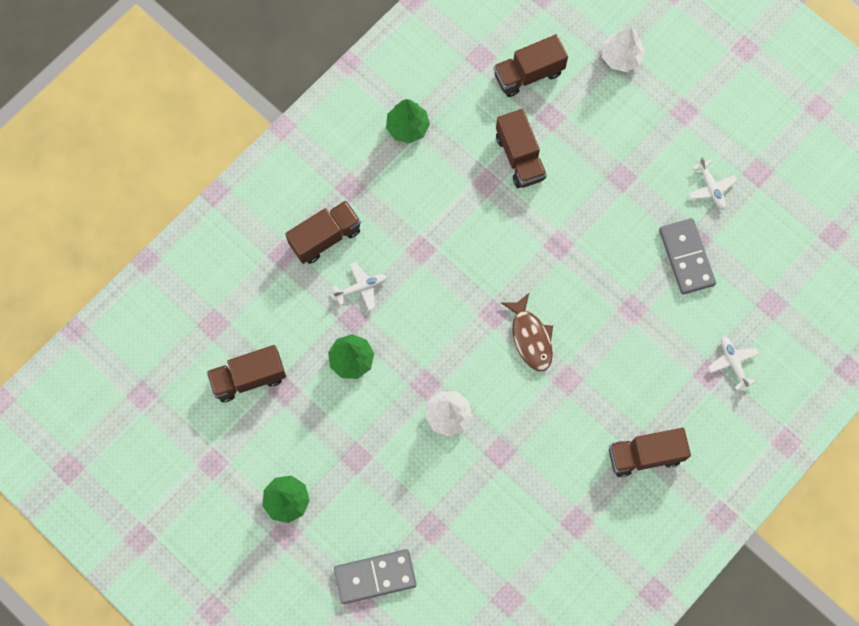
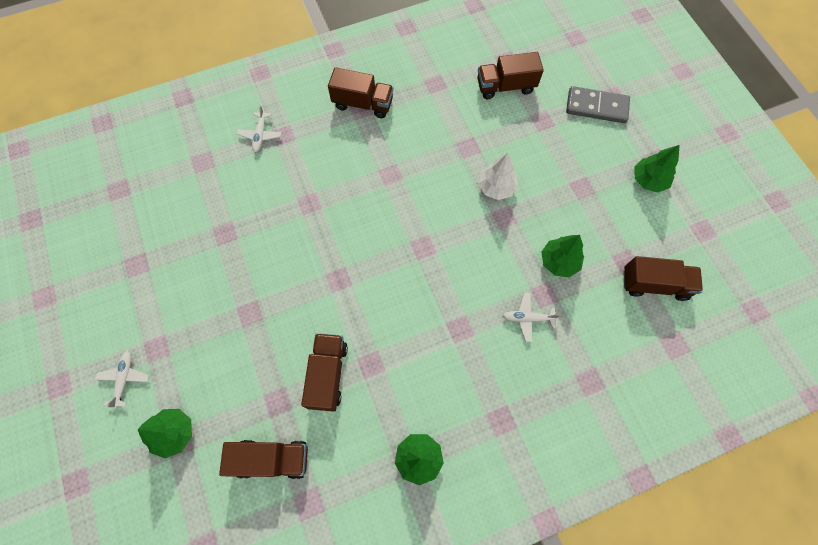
camera: 155 degrees left, 5 degrees down
(325, 237) = (544, 380): brown truck -> brown truck (505, 86)
(530, 337) = (402, 216): brown fish -> none
(621, 57) = (174, 433): white tree -> green tree
(686, 257) = (241, 223): grey domino -> none
(711, 188) = (183, 269): white plane -> white plane (124, 379)

